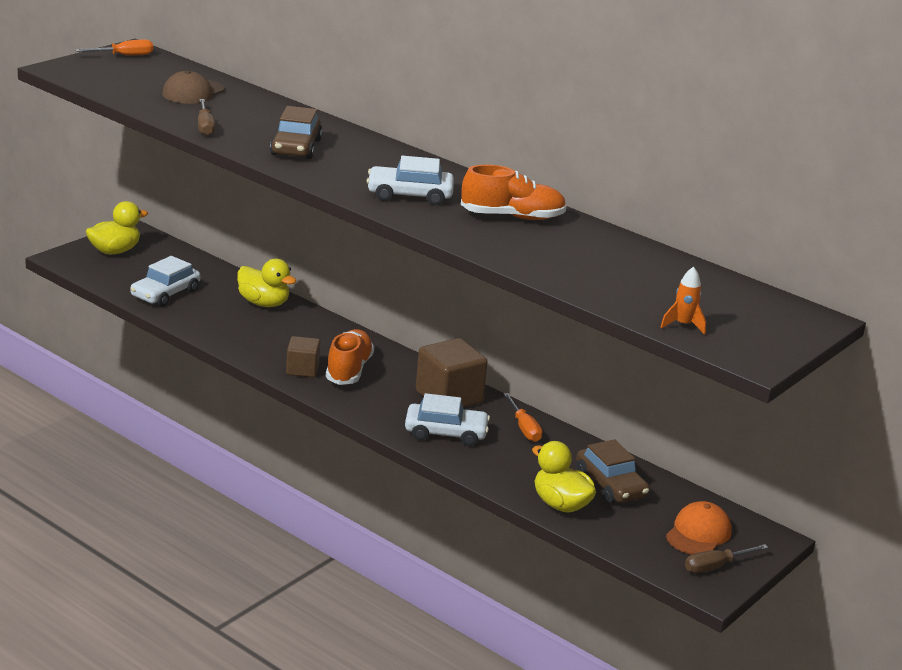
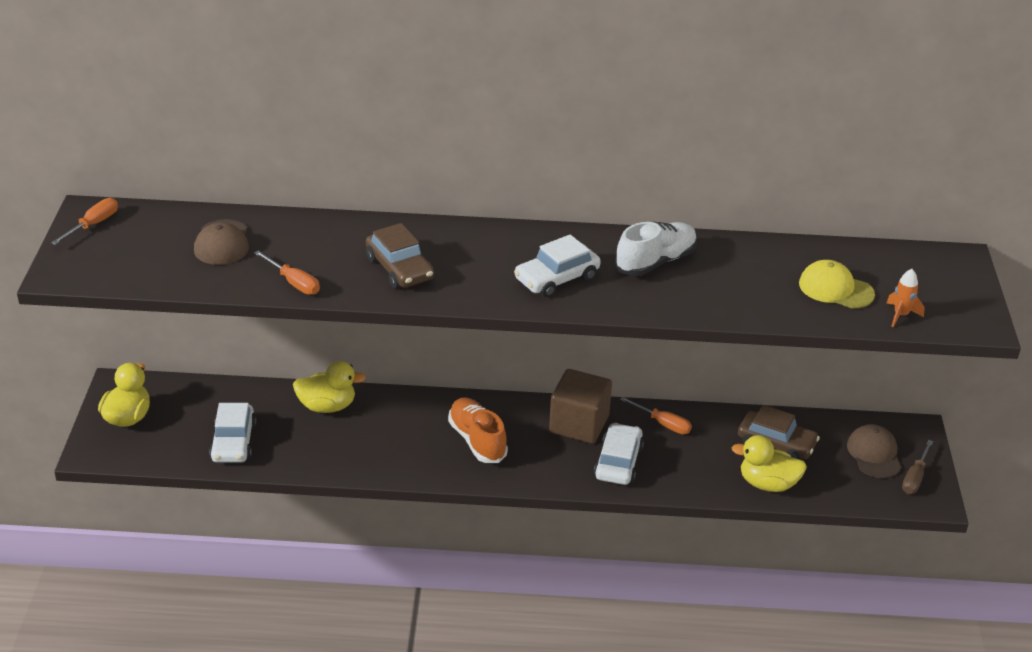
camera: 35 degrees left, 10 degrees up
(205, 126) = (294, 283): brown screwdriver -> orange screwdriver
(302, 369) = (443, 461): brown cube -> none
(446, 433) = (618, 462): white car -> white car turned 45 degrees counterclockwise
(512, 217) = (655, 262): orange shoe -> white shoe
(649, 289) = (835, 289): none -> yellow cap
(698, 533) = (874, 454): orange cap -> brown cap

